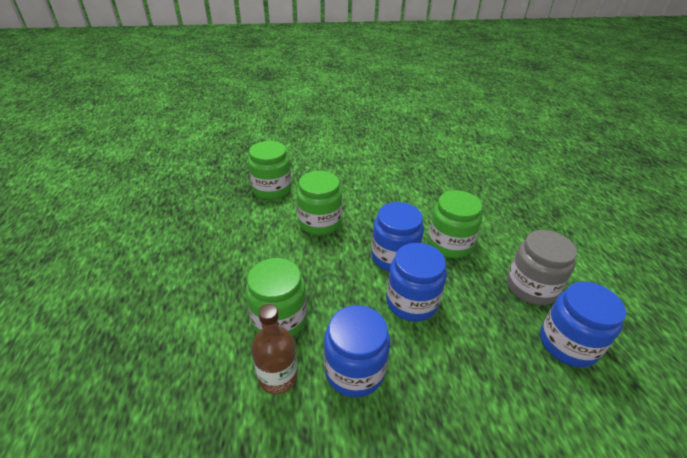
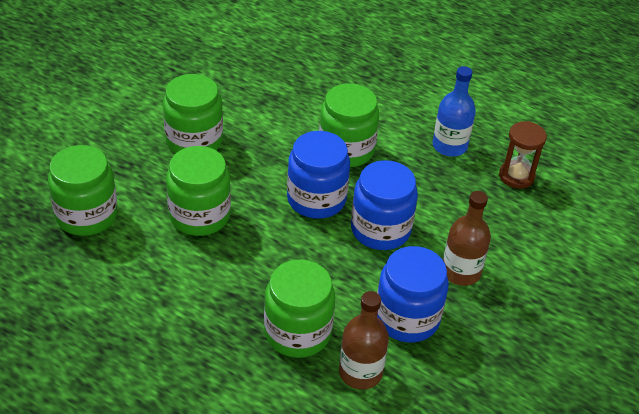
camera: 50 degrees left, 5 degrees up
(367, 189) = (194, 141): none -> green jar
(434, 373) = (461, 272): none -> brown bottle
(531, 287) = (449, 146): grey jar -> blue bottle
(568, 344) = (516, 176): blue jar -> brown hourglass

